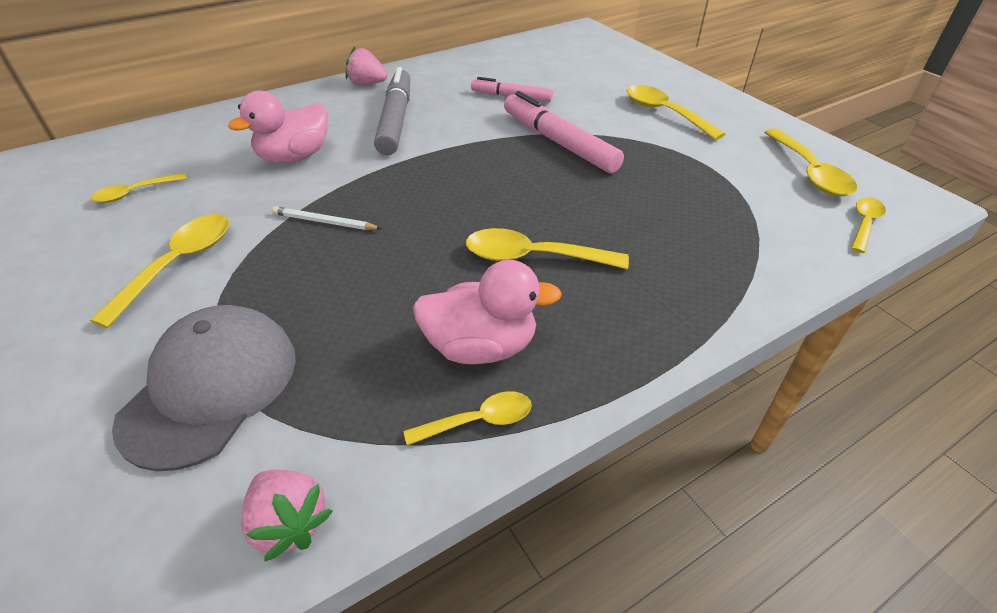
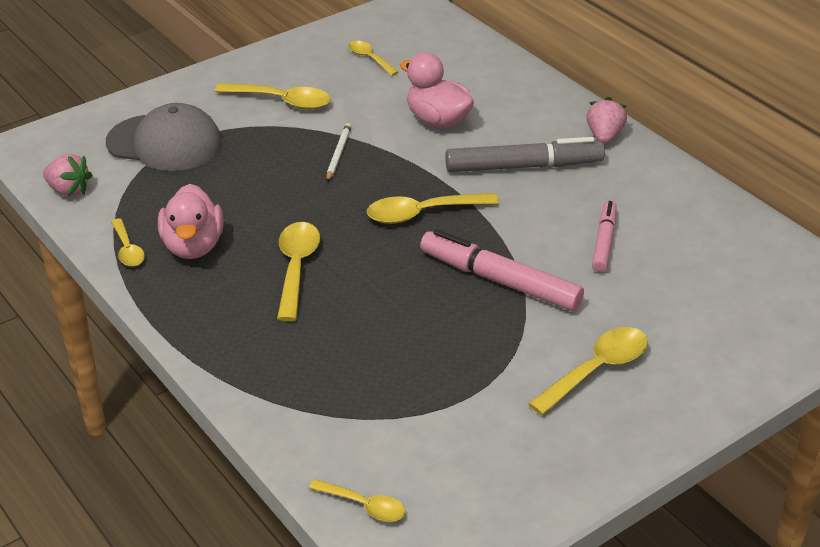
camera: 85 degrees right, 5 degrees down
(290, 523) = (69, 190): pink strawberry -> pink strawberry turned 105 degrees counterclockwise
(558, 142) = (500, 280): pink marker -> pink marker turned 105 degrees counterclockwise
(809, 172) = (469, 483): yellow spoon -> yellow spoon (422, 213)

